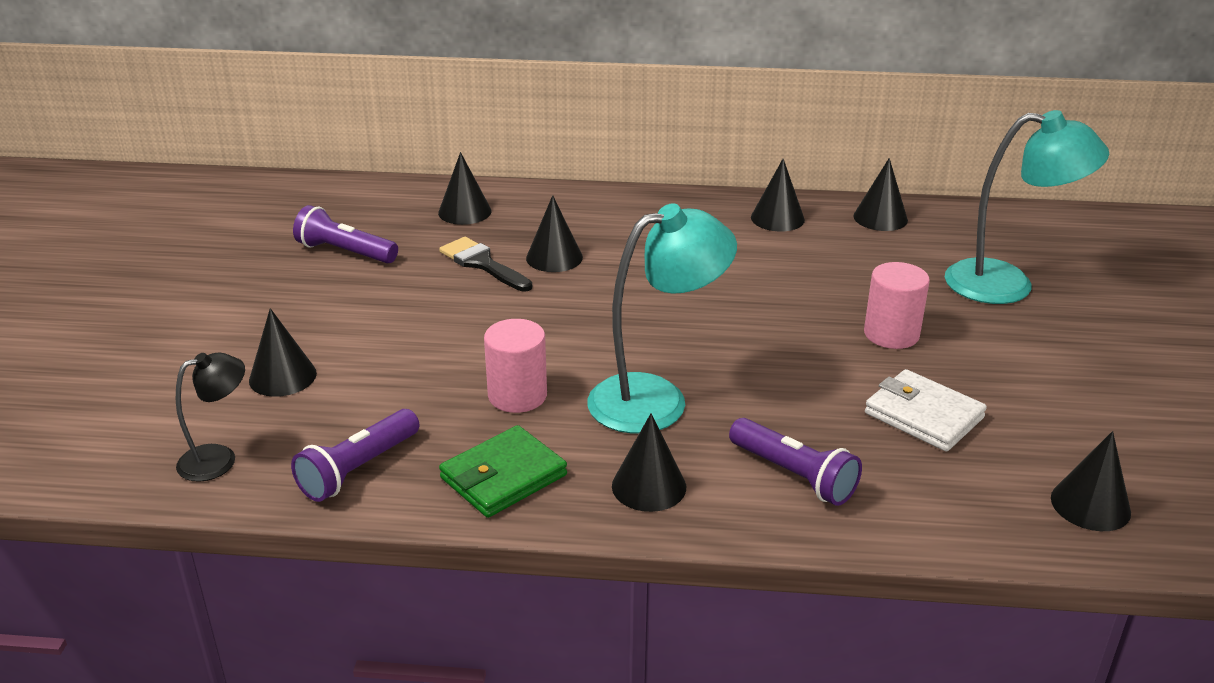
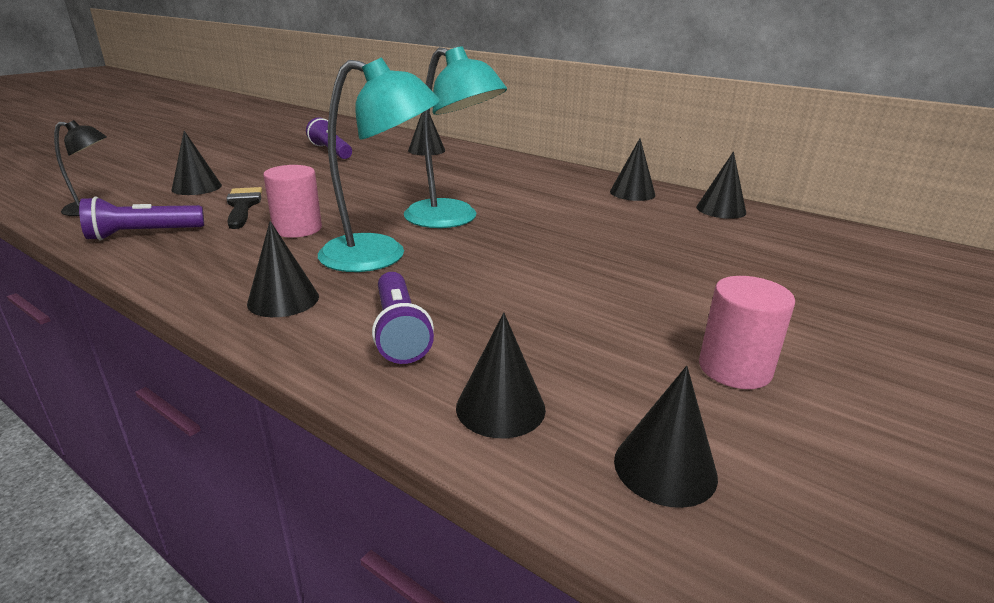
camera: 30 degrees right, 5 degrees down
(482, 264) = (395, 171): black brush -> black brush (243, 206)
(503, 477) = (207, 263): green wallet -> none
(554, 257) = (442, 177): black cone -> black cone (500, 407)
(891, 334) = (630, 272): pink cylinder -> pink cylinder (734, 369)
(923, 415) = (580, 331): white wallet -> none
(1007, 284) = (793, 271): turquoise lamp -> turquoise lamp (452, 219)

